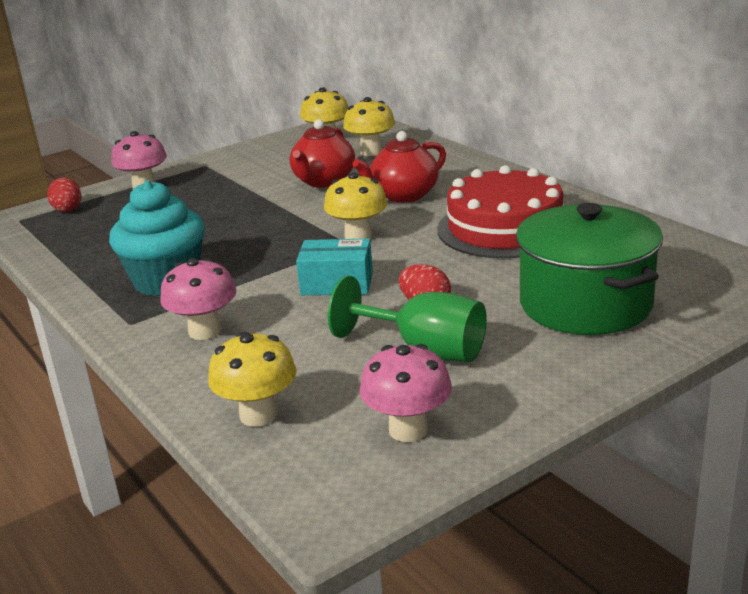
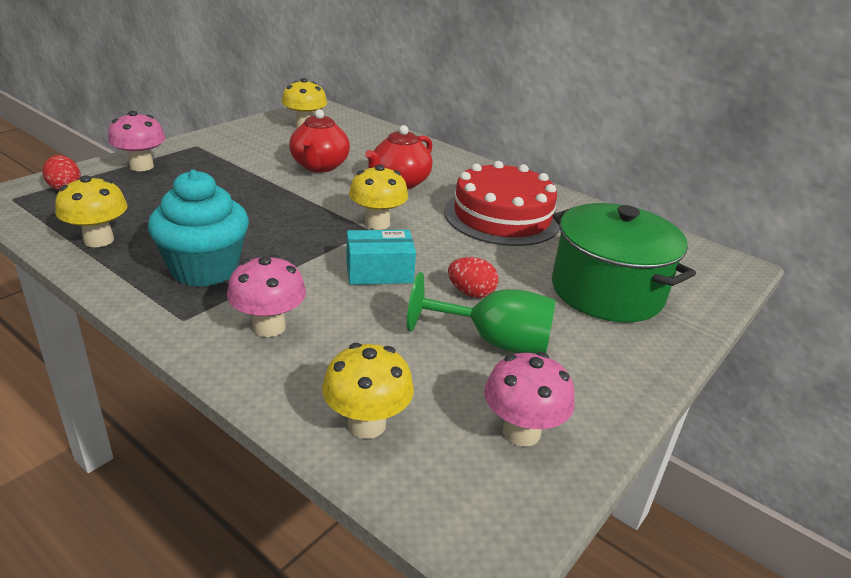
camera: 20 degrees left, 5 degrees up
(371, 152) = (350, 139): yellow mushroom -> yellow mushroom (98, 240)

